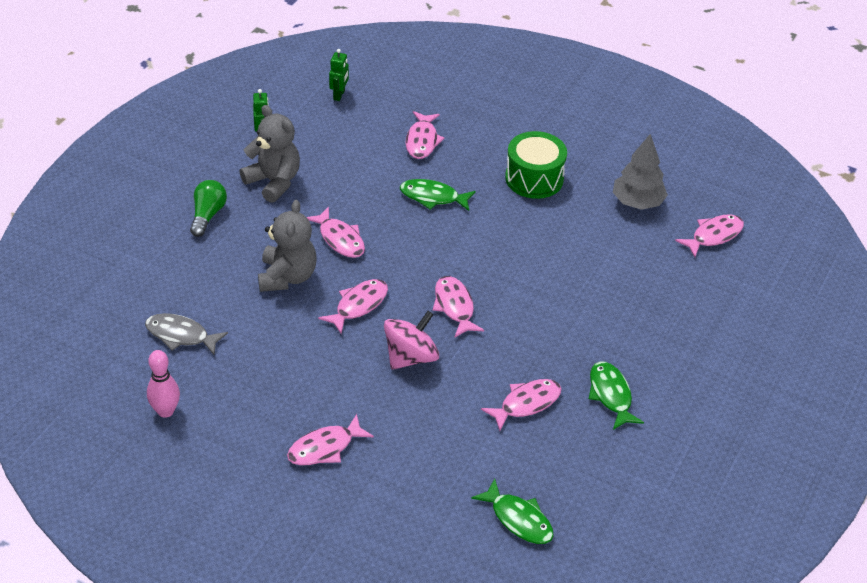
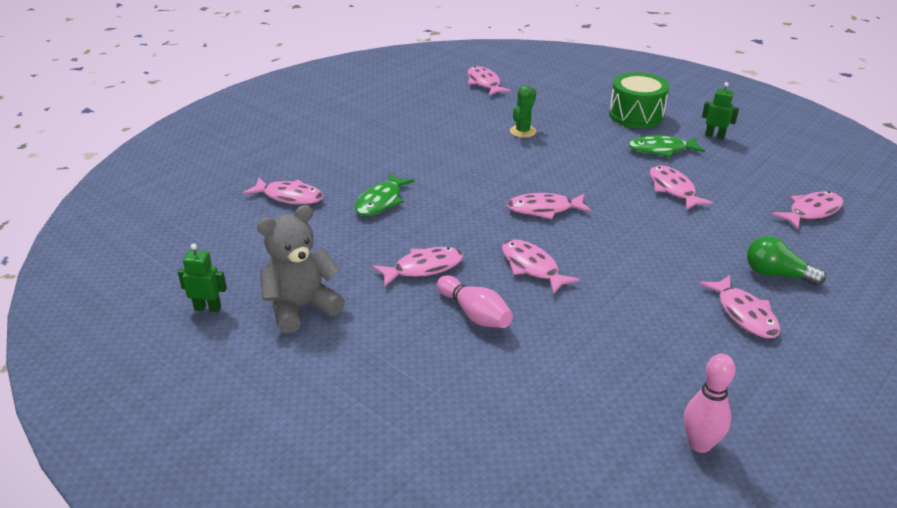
camera: 75 degrees left, 10 degrees down
(181, 335) = (562, 418): grey fish -> none
(208, 215) = (338, 372): green light bulb -> green light bulb (776, 274)
(287, 277) = (475, 314): grey teddy bear -> pink bowling pin
(339, 95) = (173, 241): green robot -> green robot (715, 136)
(410, 357) = (612, 243): pink spinning top -> none
(518, 519) = (811, 211): green fish -> pink fish
(534, 178) = (380, 145): green drum -> green drum (636, 115)
(607, 278) = (523, 131): none -> green cactus
(637, 202) = (433, 105): grey tree -> none

